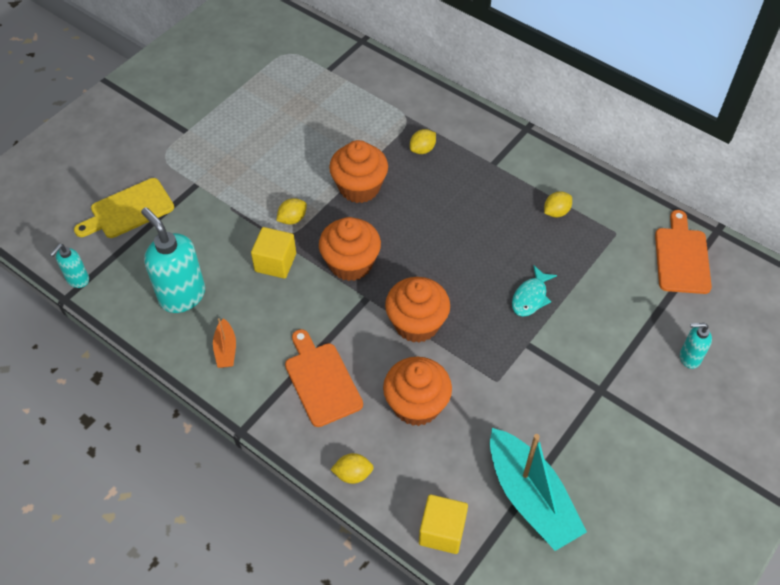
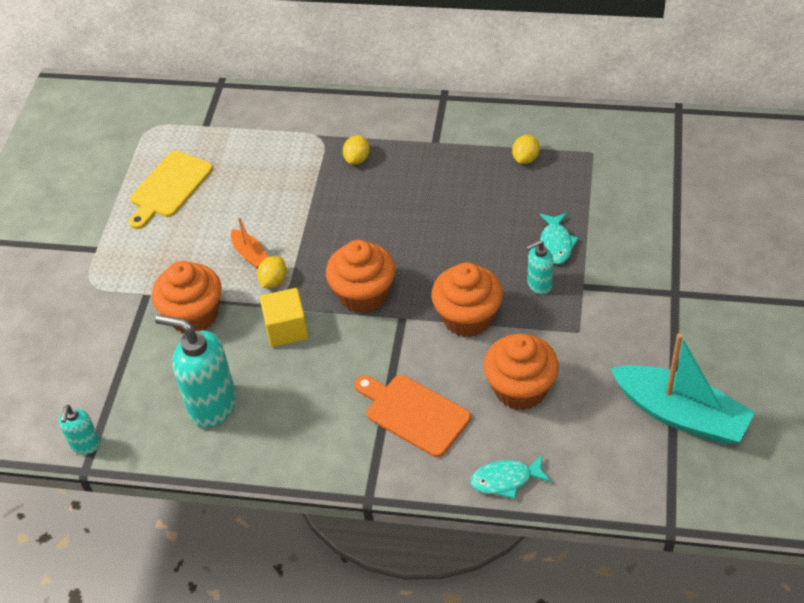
camera: 25 degrees left, 5 degrees down
(128, 210) = (90, 352): yellow cutting board -> yellow cutting board (169, 187)
(226, 349) = (296, 433): orange boat -> orange boat (250, 254)
(353, 474) = (506, 480): yellow lemon -> turquoise fish
(359, 187) = (320, 221): orange cupcake -> orange cupcake (193, 315)
(442, 531) = (624, 485): yellow cube -> none
(682, 257) = (664, 147): orange cutting board -> none
(689, 358) = (731, 228): turquoise soap dispenser -> turquoise soap dispenser (539, 285)

